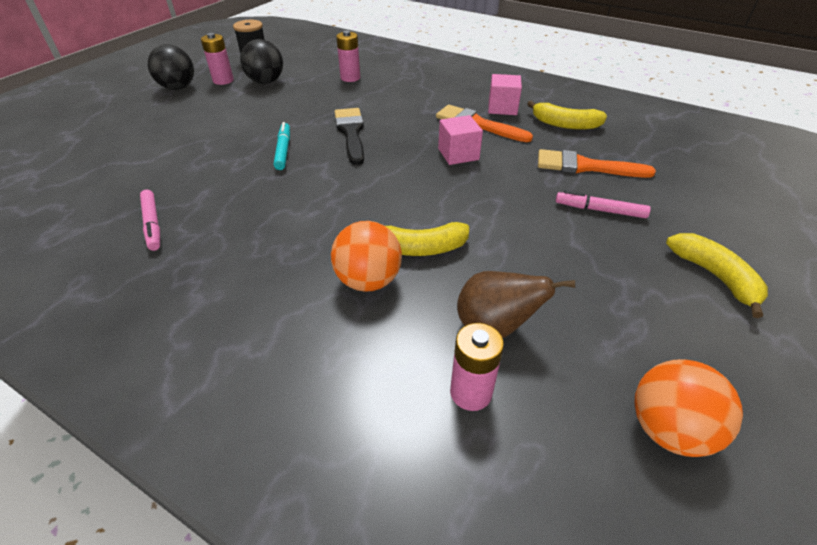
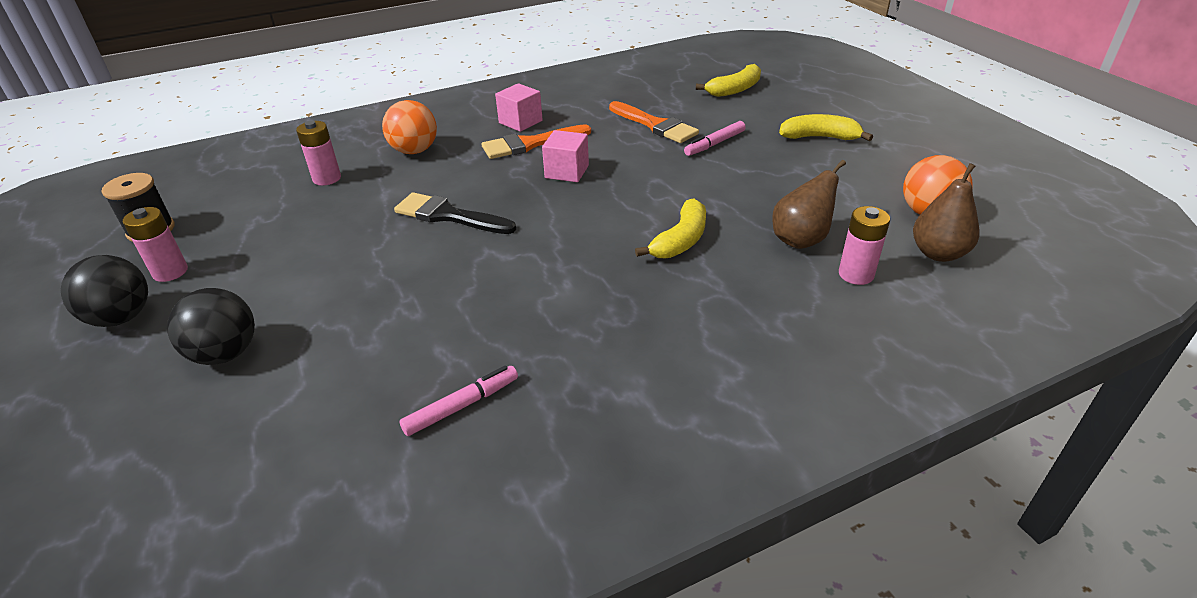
camera: 55 degrees left, 5 degrees down
(153, 224) = (462, 406): pink marker -> pink marker turned 45 degrees counterclockwise
(266, 82) = (235, 238): black ball -> black ball (225, 353)
(283, 150) = (424, 270): turquoise marker -> none
(368, 280) = (698, 281): orange ball -> orange ball (414, 151)
(565, 124) = (586, 107): yellow banana -> yellow banana (735, 89)
(585, 166) = (655, 125): orange brush -> orange brush turned 90 degrees counterclockwise
(585, 464) = (938, 253): none -> brown pear

